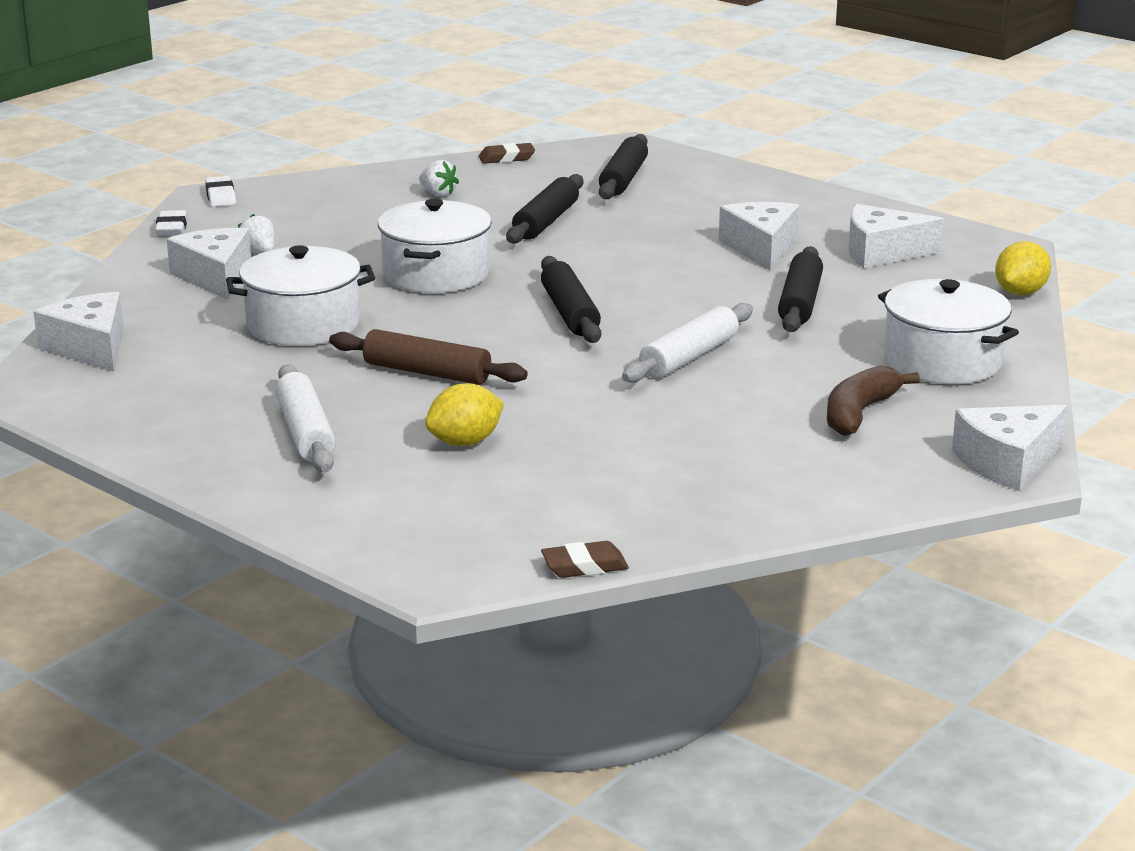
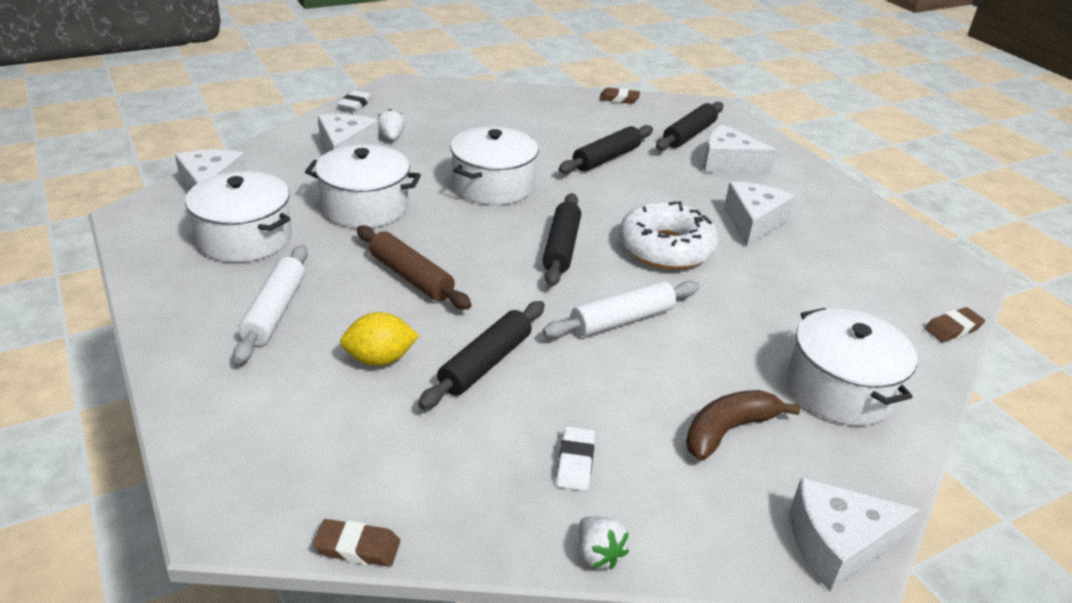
camera: 20 degrees right, 10 degrees up
(191, 382) = (245, 238): none -> white pot
(220, 196) = (408, 87): white eraser -> white eraser (575, 462)
(438, 194) = (550, 117): white strawberry -> white strawberry (598, 554)
(685, 289) = (666, 248): none -> white donut
(800, 302) = (751, 287): black rolling pin -> black rolling pin (485, 363)
(881, 252) = (850, 253): white cheese -> white cheese (728, 163)
(1020, 292) = (952, 328): yellow lemon -> brown eraser

